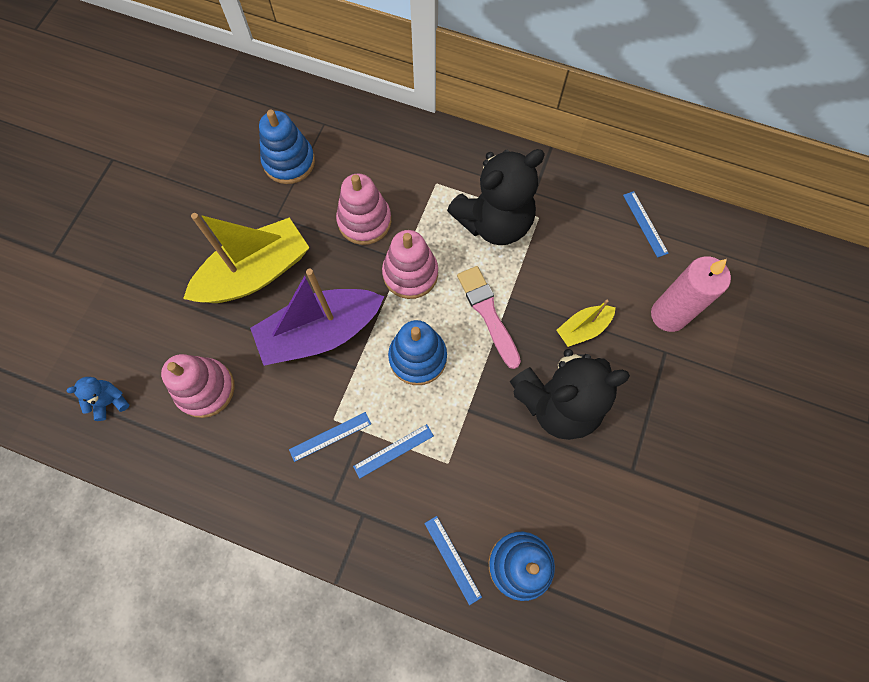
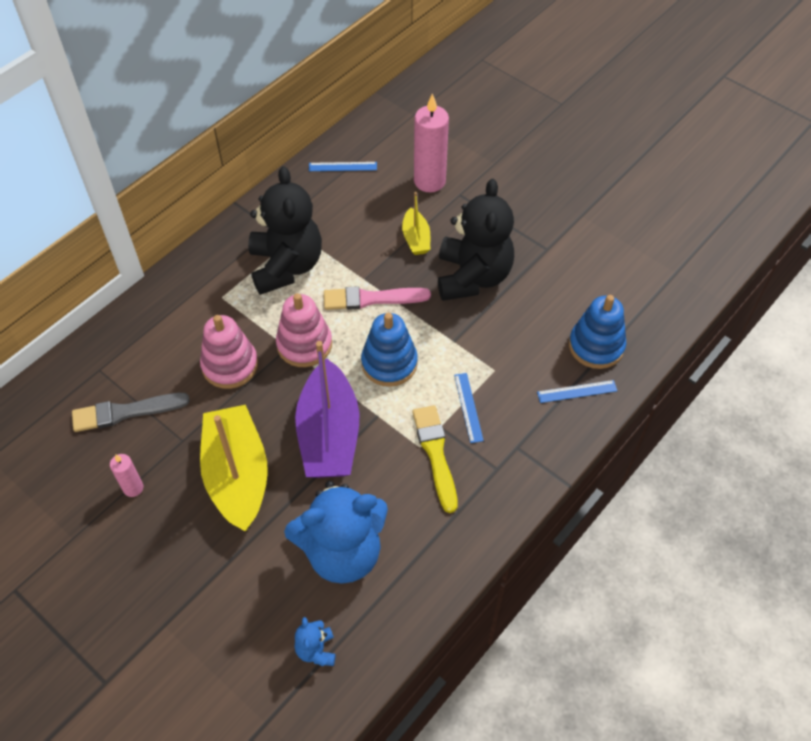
camera: 70 degrees left, 15 degrees down
(205, 389) = (342, 552): pink stacking toy -> blue teddy bear
(220, 199) = (133, 488): none -> pink candle
(289, 162) = (125, 412): blue stacking toy -> grey brush
(330, 436) = (435, 454): blue ruler -> yellow brush

